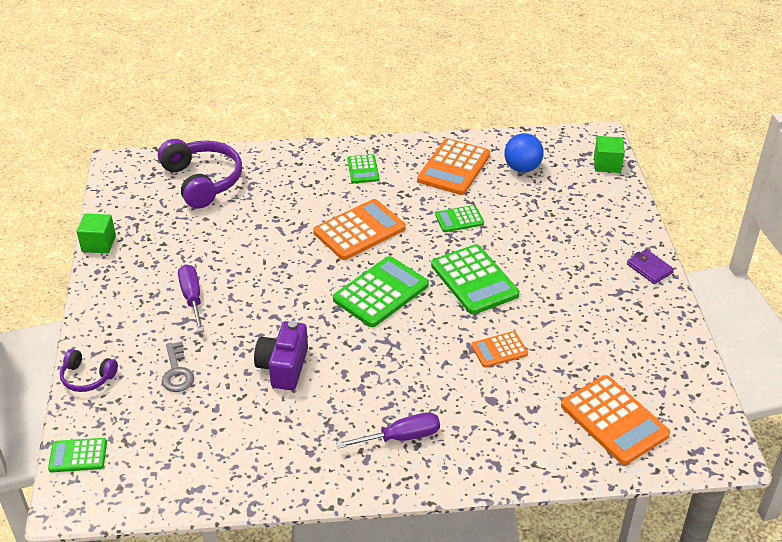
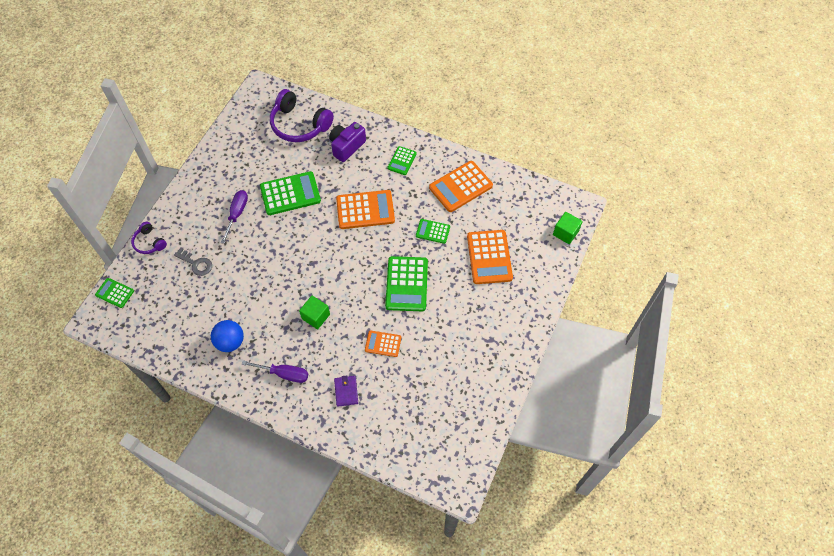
camera: 30 degrees right, 20 degrees up
(99, 244) = (212, 147): green cube -> green cube (316, 316)
(177, 372) = (196, 263): grey key -> grey key turned 75 degrees counterclockwise
(202, 181) = (299, 124): purple headphones -> purple headphones turned 120 degrees clockwise
(283, 367) = (254, 290): purple camera -> purple camera (346, 146)
(381, 292) = (344, 265): green calculator -> green calculator (290, 194)
(522, 168) = (505, 208): blue ball -> blue ball (230, 342)
(614, 420) = (412, 430): orange calculator -> orange calculator (489, 257)
(649, 268) = (524, 332): purple wallet -> purple wallet (346, 391)

